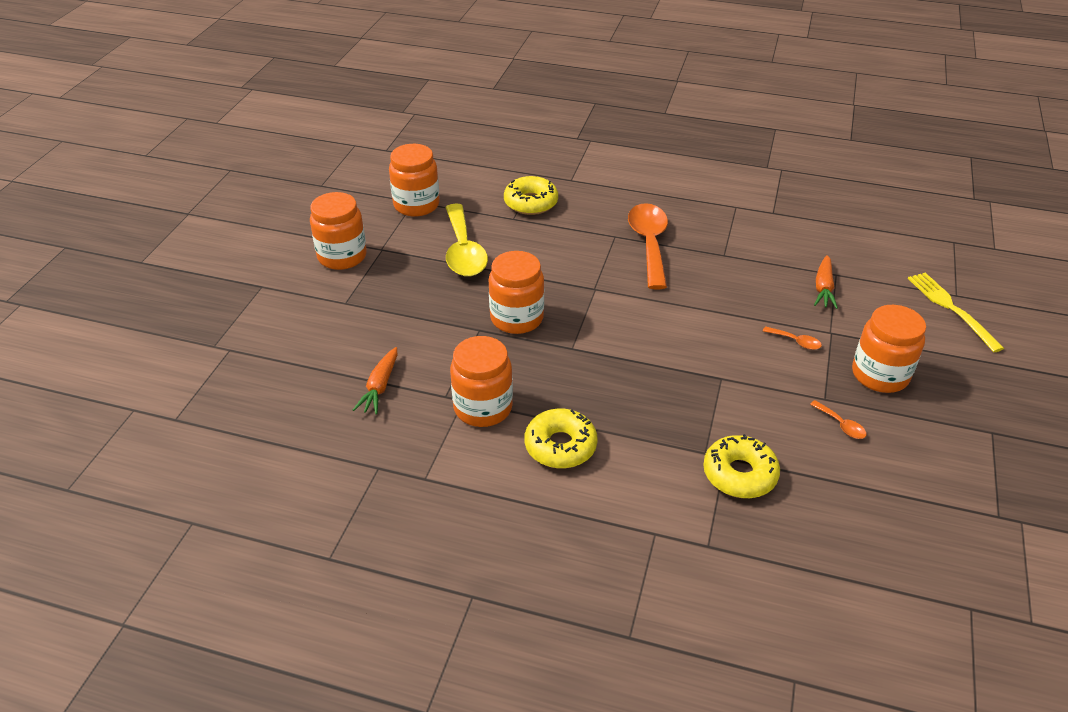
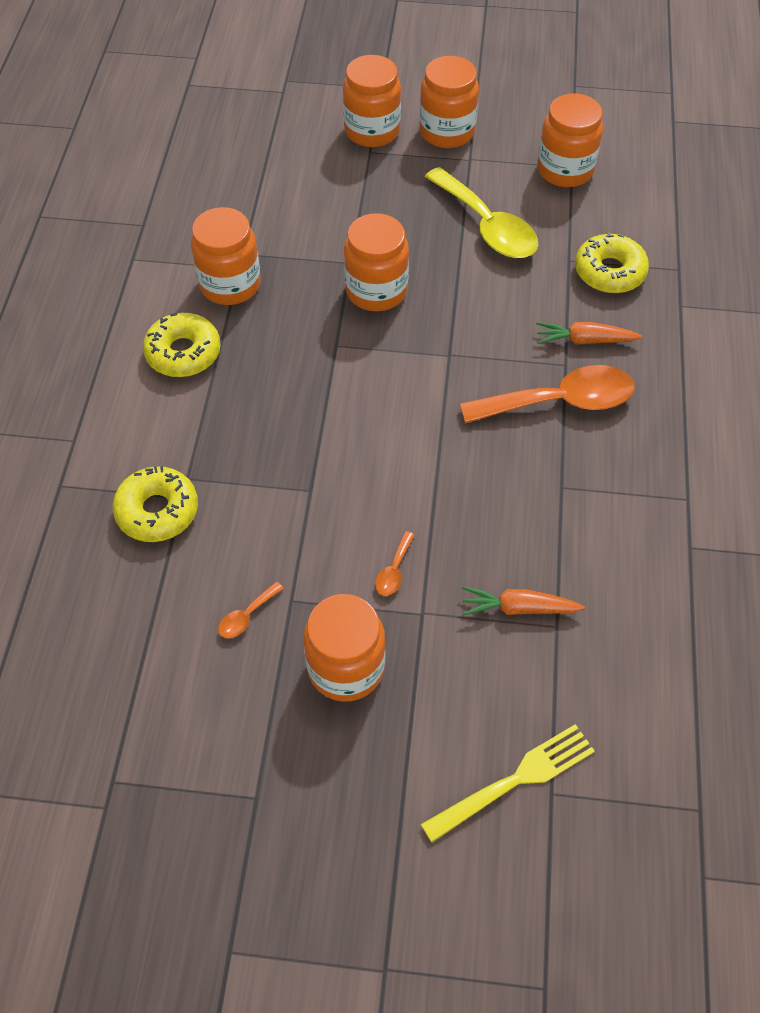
camera: 80 degrees right, 15 degrees up
(318, 298) = (372, 131): none -> orange jar
(380, 387) = (248, 203): orange carrot -> orange carrot (584, 340)
(463, 251) = (487, 226): yellow spoon -> yellow spoon turned 105 degrees counterclockwise

